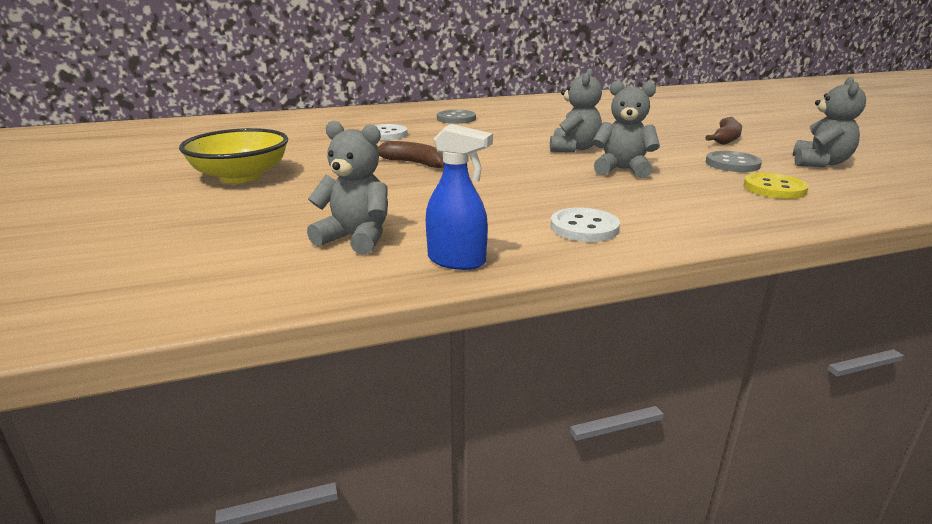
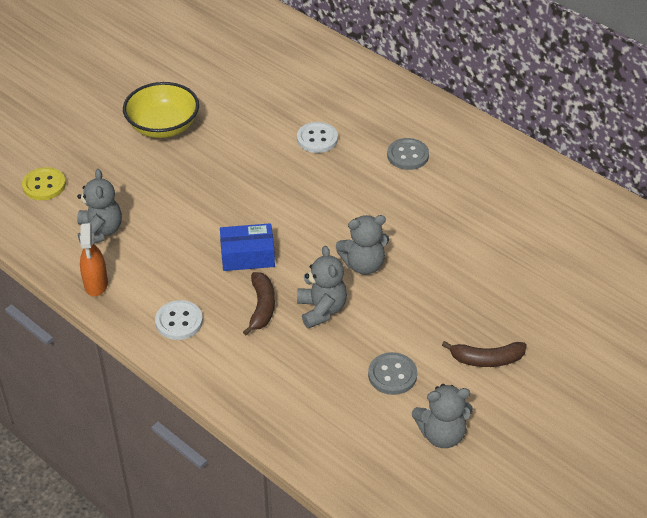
camera: 60 degrees right, 20 degrees up
(415, 163) = (251, 192): brown banana -> brown banana (262, 307)
(457, 261) = (96, 284): blue spray bottle -> orange spray bottle
(508, 180) = (247, 256): none -> blue box
(774, 188) = (335, 408): yellow button -> yellow button (44, 185)

